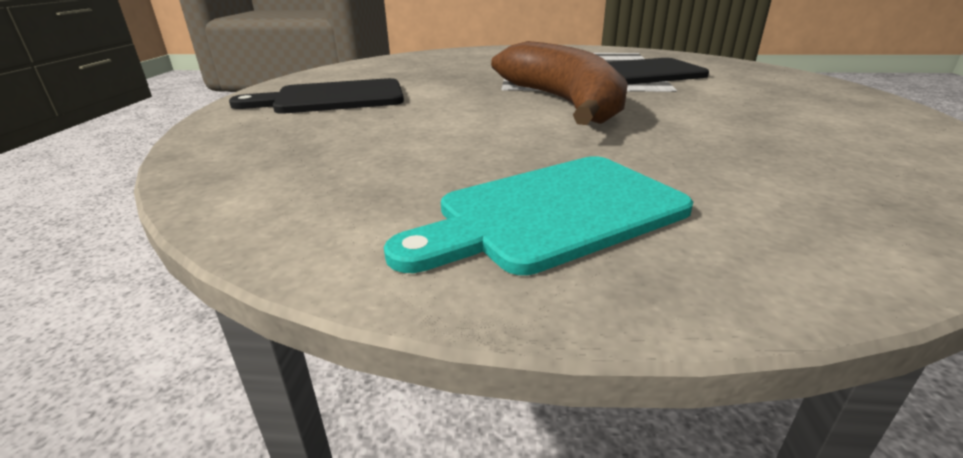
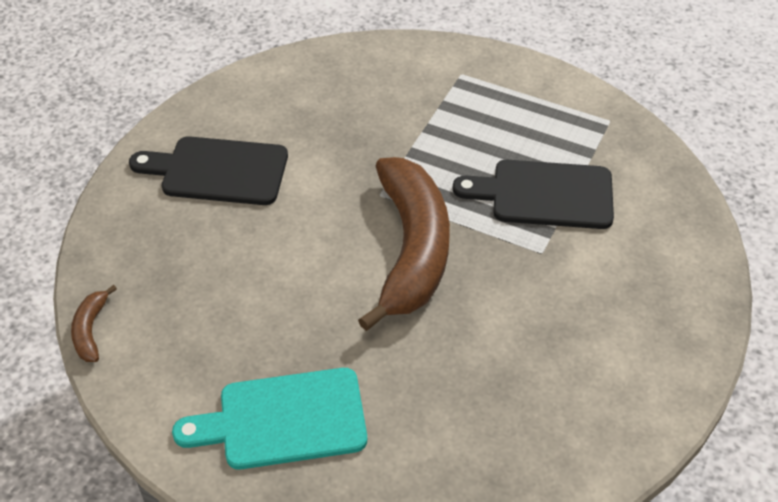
camera: 20 degrees right, 20 degrees up
(200, 199) = (91, 330): none -> brown banana

